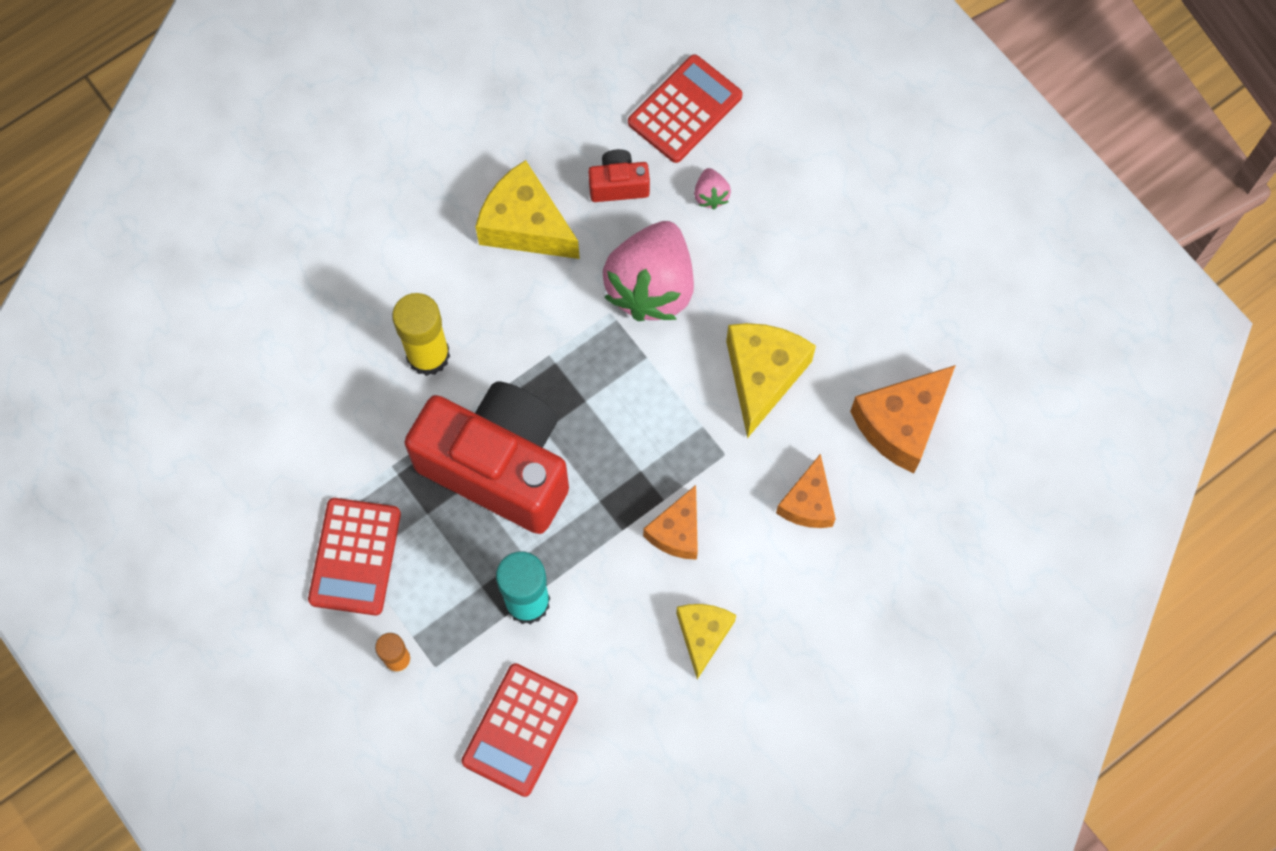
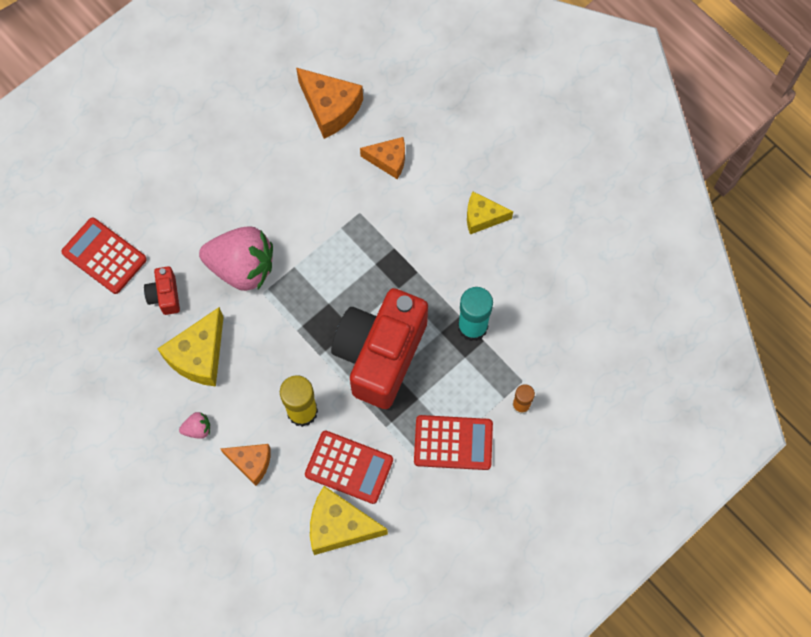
camera: 95 degrees left, 0 degrees up
(520, 730) = (557, 322): red calculator -> red calculator (349, 467)
(677, 531) = (415, 238): orange cheese -> orange cheese (251, 463)
(711, 195) = (171, 234): pink strawberry -> pink strawberry (197, 429)
(762, 376) = (303, 193): yellow cheese -> yellow cheese (339, 526)

